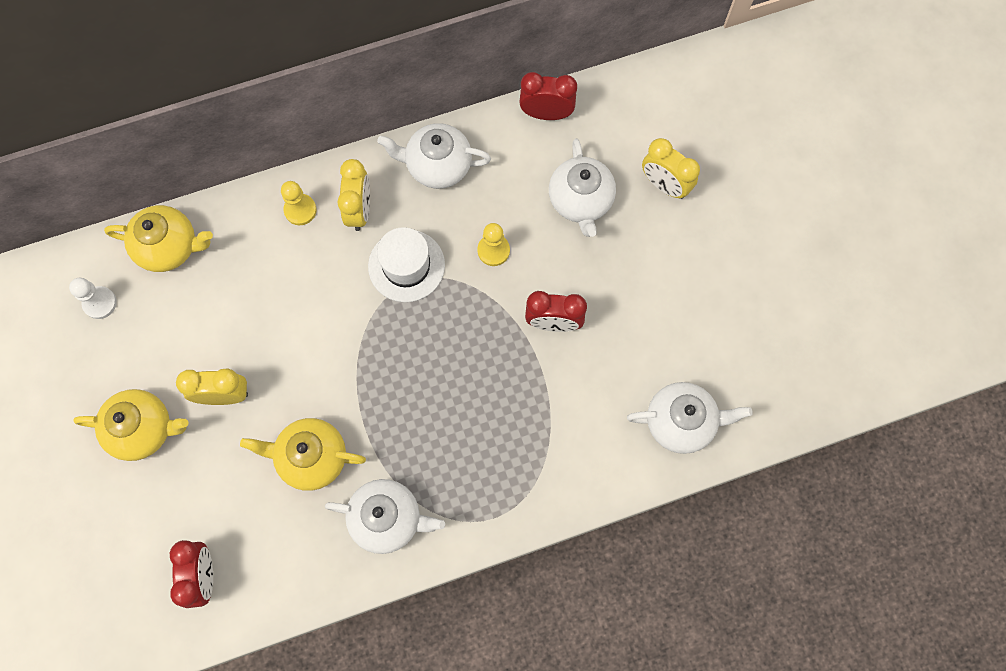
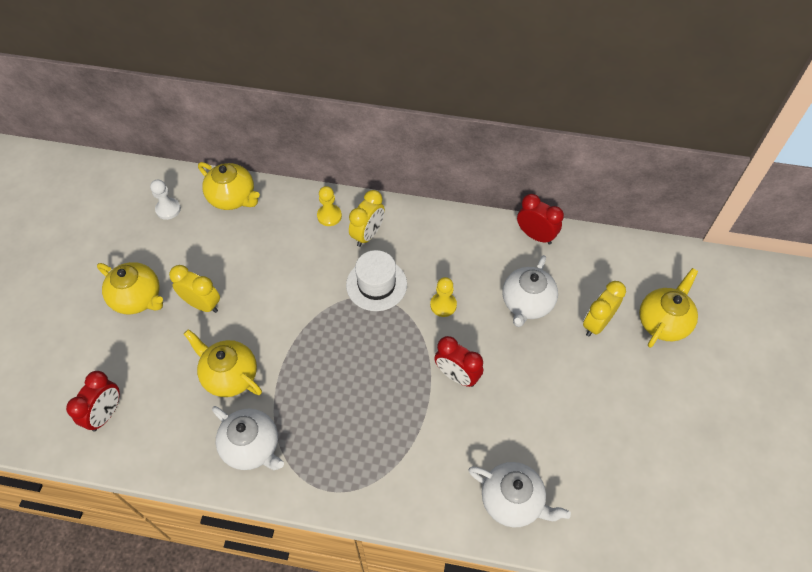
camera: 30 degrees right, 15 degrees down
(437, 165) = (438, 232): white teapot -> none
(664, 185) = (597, 323): yellow clock -> yellow clock turned 60 degrees clockwise
(730, 147) = (663, 322): none -> yellow teapot

